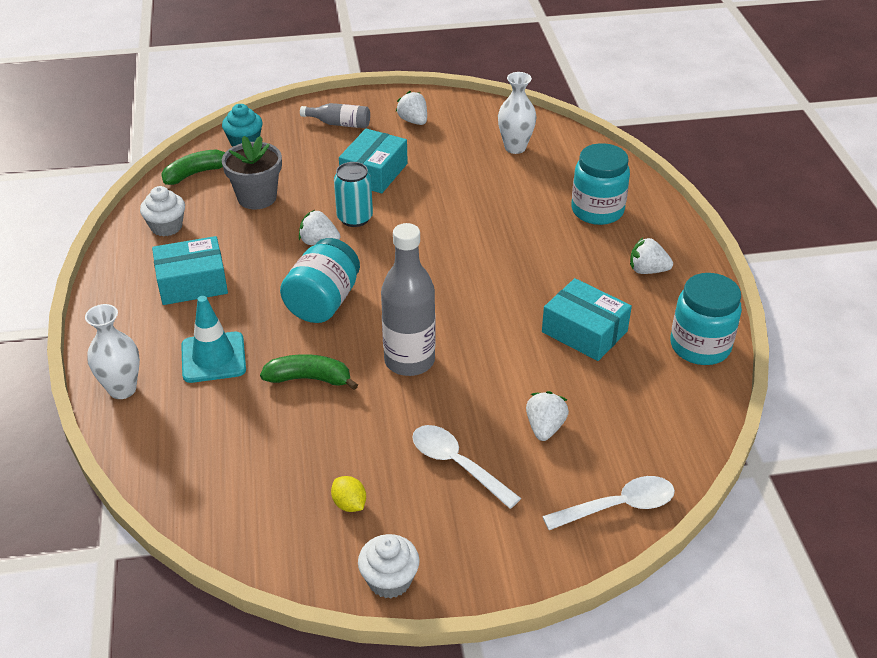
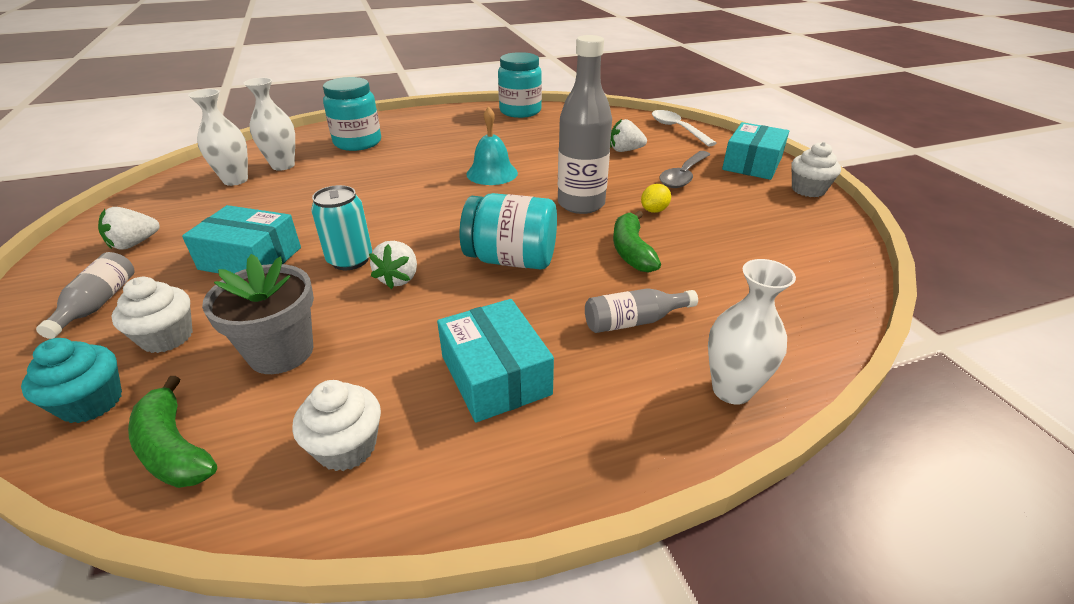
camera: 100 degrees left, 5 degrees down
(213, 357) = (633, 321): turquoise traffic cone -> grey bottle
(292, 155) = (167, 337): none -> white cupcake
(349, 504) = (759, 212): yellow lemon -> yellow lemon (654, 210)
(457, 464) = (683, 176): white spoon -> grey spoon
(498, 304) = (492, 173): none -> turquoise bell
(543, 169) = (283, 165): none -> white vase
(584, 331) = (517, 142): turquoise box -> turquoise box (752, 164)
(647, 270) = (439, 125): white strawberry -> none

